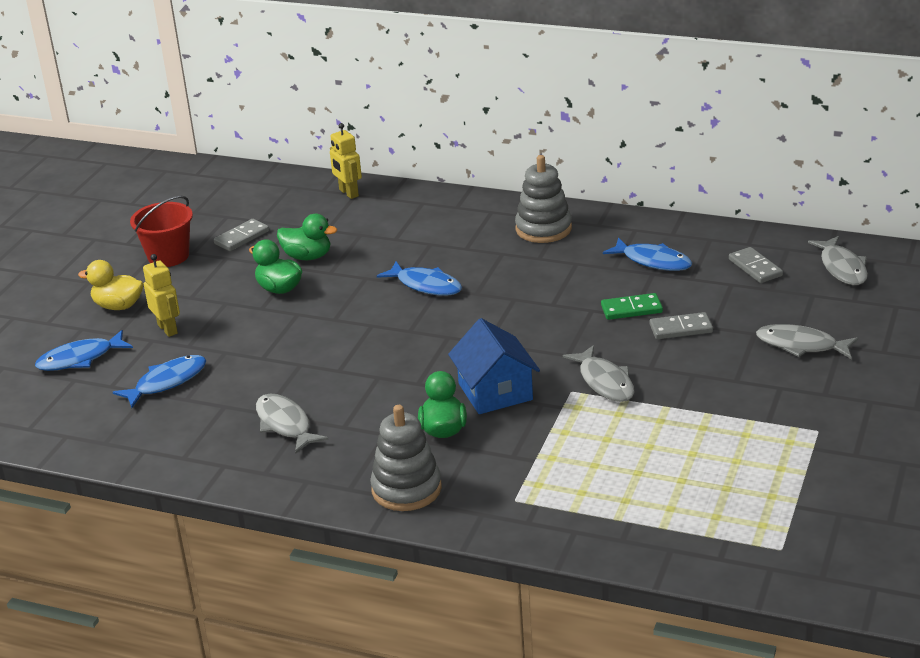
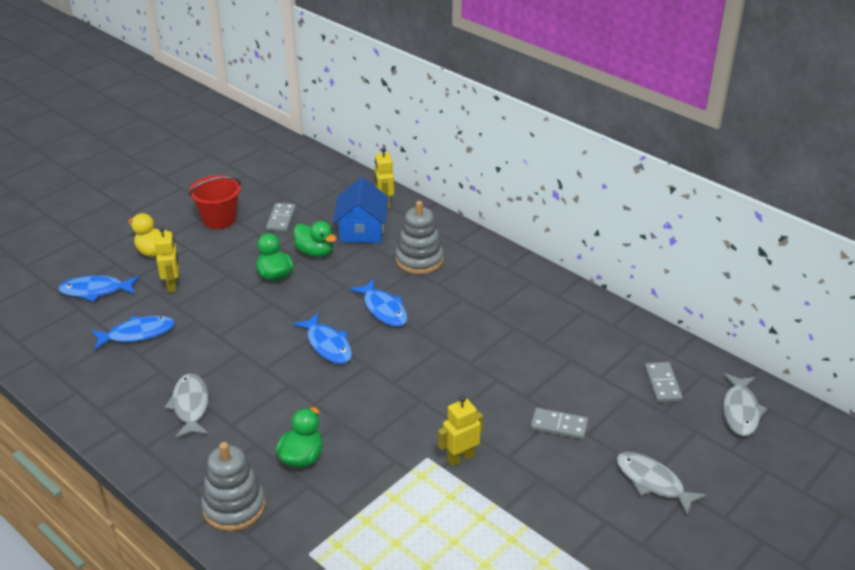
camera: 20 degrees right, 5 degrees up
(242, 237) = (281, 219): grey domino -> grey domino turned 60 degrees counterclockwise
(495, 392) = (367, 434): blue house -> blue house (362, 230)
(543, 229) = (510, 285): grey stacking toy -> grey stacking toy (419, 260)
(604, 382) = (460, 458): grey fish -> yellow robot
(631, 309) = (530, 390): green domino -> none
(653, 261) = (579, 347): blue fish -> blue fish (327, 345)

